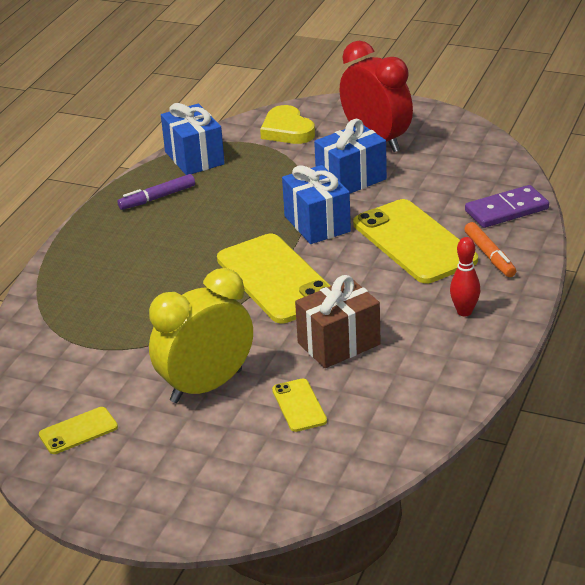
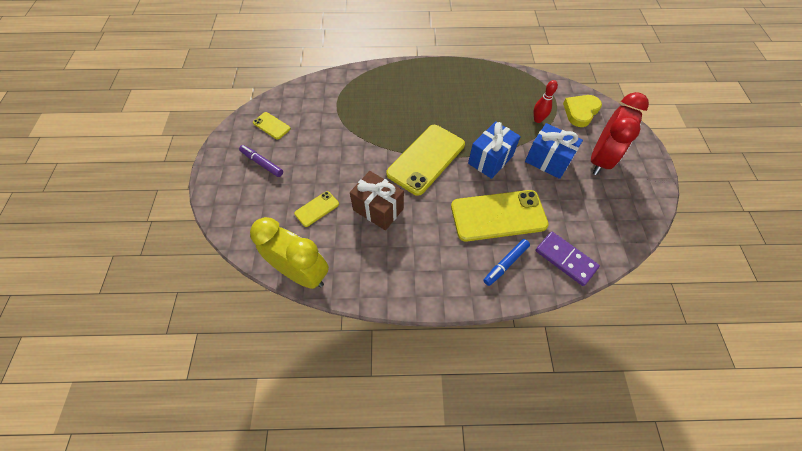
camera: 65 degrees right, 25 degrees up
(157, 198) = (475, 81): purple marker -> purple marker (262, 163)
(194, 158) = (523, 82): blue gift -> none
(206, 386) = (320, 162): yellow clock -> yellow clock (301, 273)
(414, 242) = (498, 216): yellow phone -> yellow phone turned 45 degrees clockwise
(464, 312) = (436, 267): red bowling pin -> red bowling pin (538, 120)
(489, 255) = (505, 264): orange marker -> blue marker

